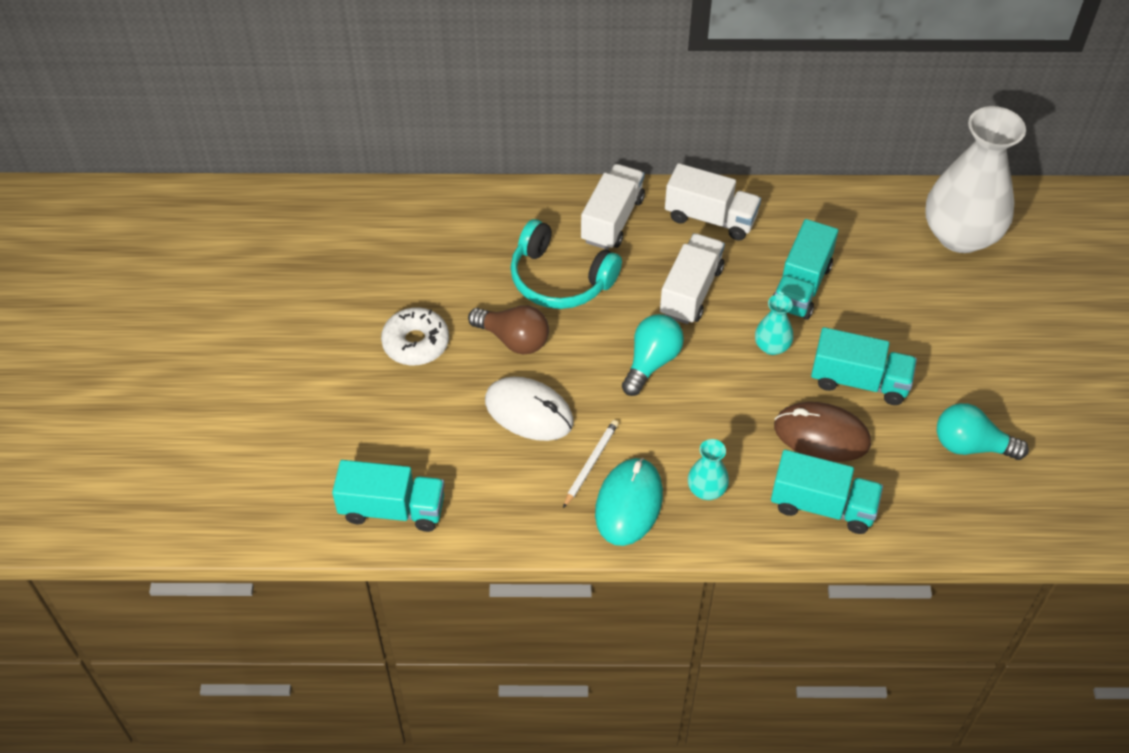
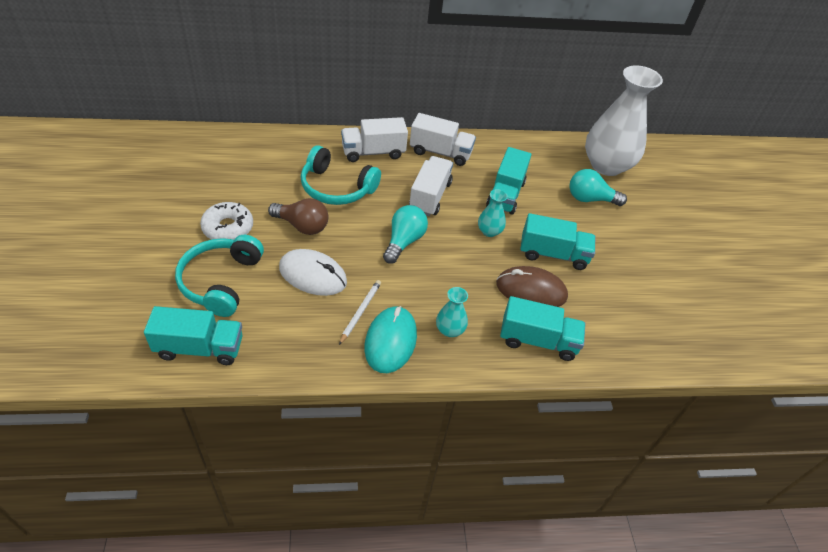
camera: 10 degrees left, 5 degrees down
(412, 420) = (221, 281): none -> turquoise headphones
(612, 220) = (373, 152): white truck -> white truck turned 120 degrees counterclockwise
(971, 445) = (637, 297): turquoise light bulb -> turquoise light bulb (590, 199)

